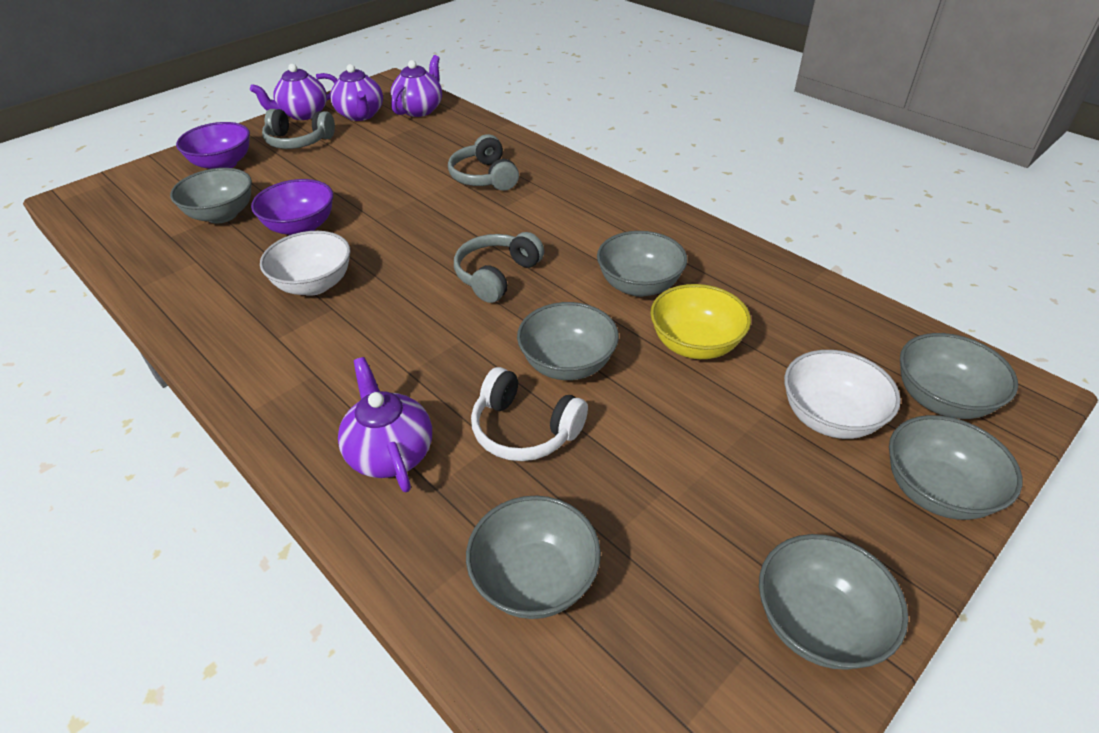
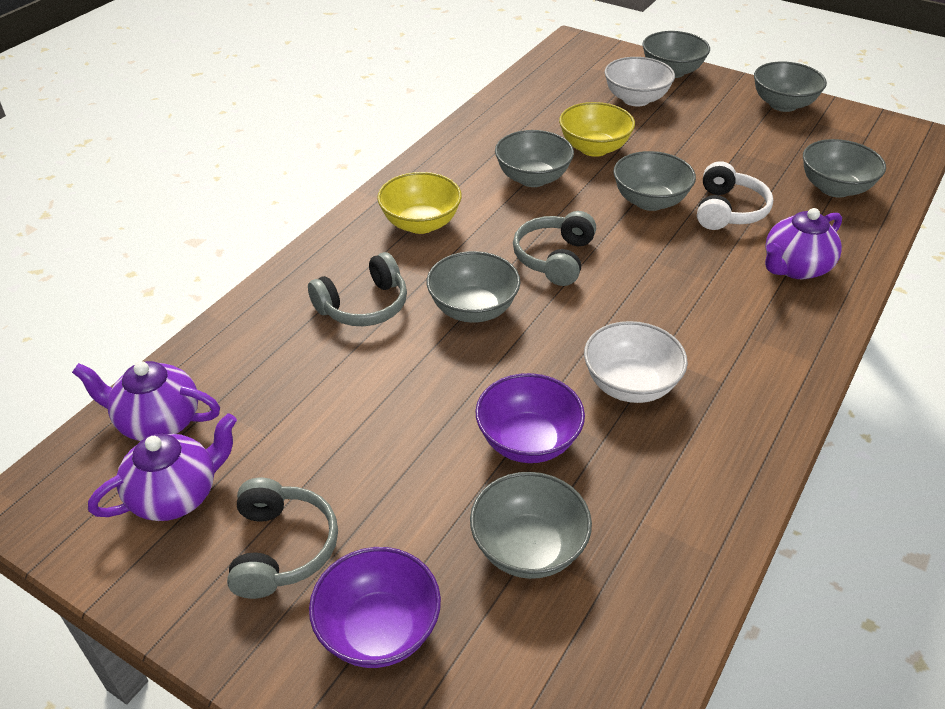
camera: 105 degrees left, 0 degrees up
(303, 114) = (169, 588): purple teapot -> none
(497, 275) = (554, 258): grey headphones -> grey headphones turned 90 degrees clockwise
(581, 210) = (420, 223): none -> yellow bowl
(941, 399) = (596, 65): grey bowl -> grey bowl (473, 309)

